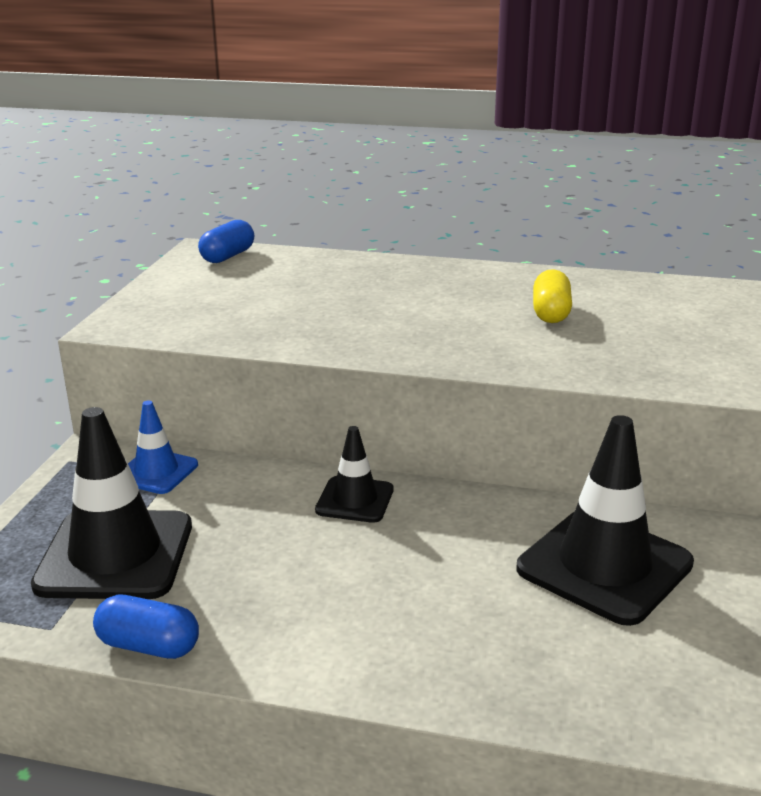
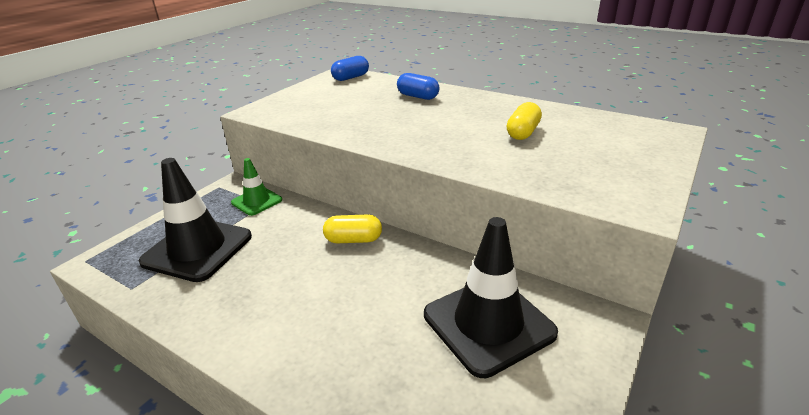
camera: 20 degrees right, 5 degrees up
(148, 646) = (170, 313): blue capsule -> blue capsule (418, 96)
(156, 472) = (257, 201): blue traffic cone -> green traffic cone
(355, 500) = (353, 240): black traffic cone -> yellow capsule

